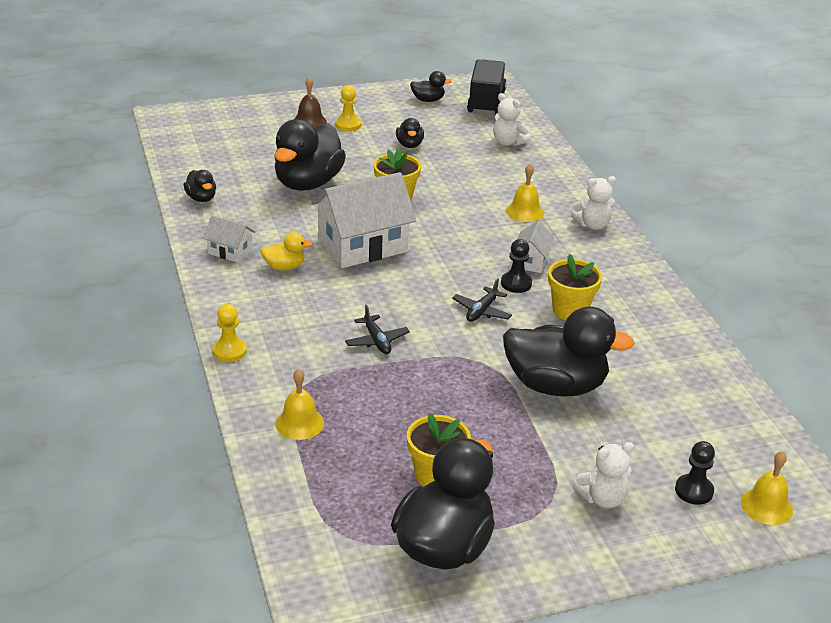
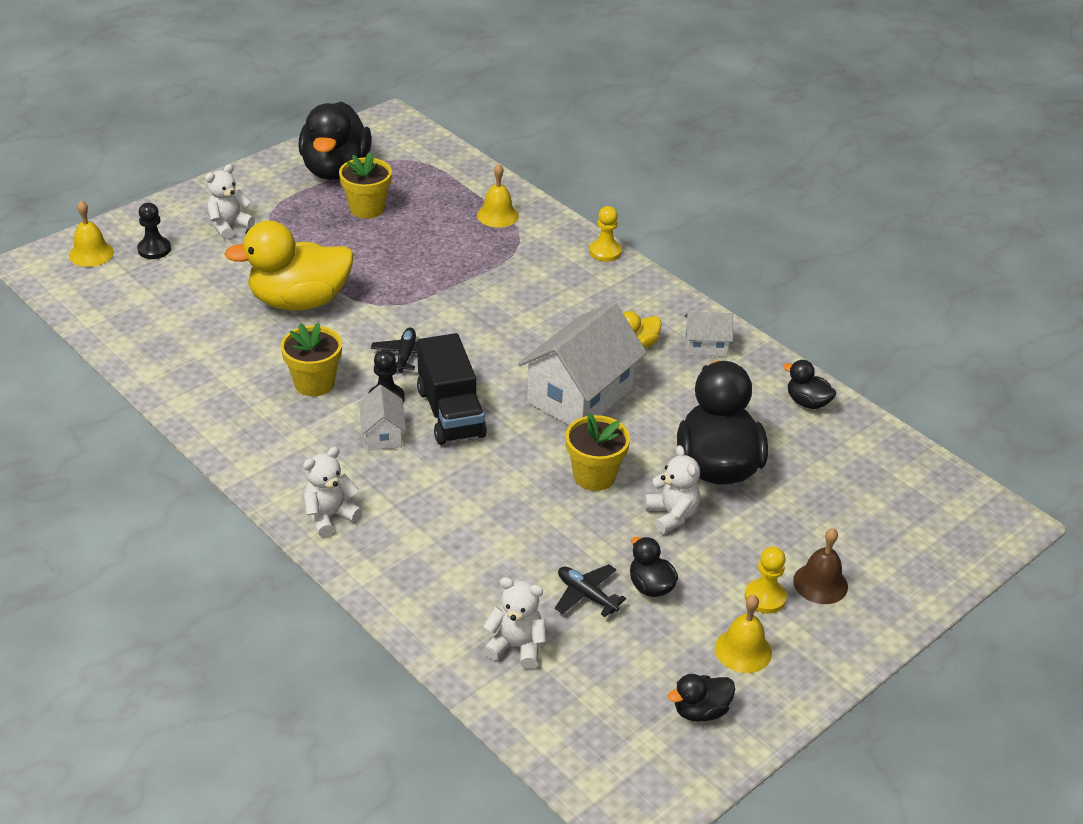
camera: 155 degrees right, 5 degrees up
(364, 169) = (672, 515): none -> white teddy bear
(377, 341) = (486, 296): black plane -> black plane (586, 595)
(486, 102) = (607, 745): black truck -> black truck (450, 413)
(525, 211) = (425, 510): yellow bell -> yellow bell (743, 650)
(555, 385) = (299, 301): black duck -> yellow duck

